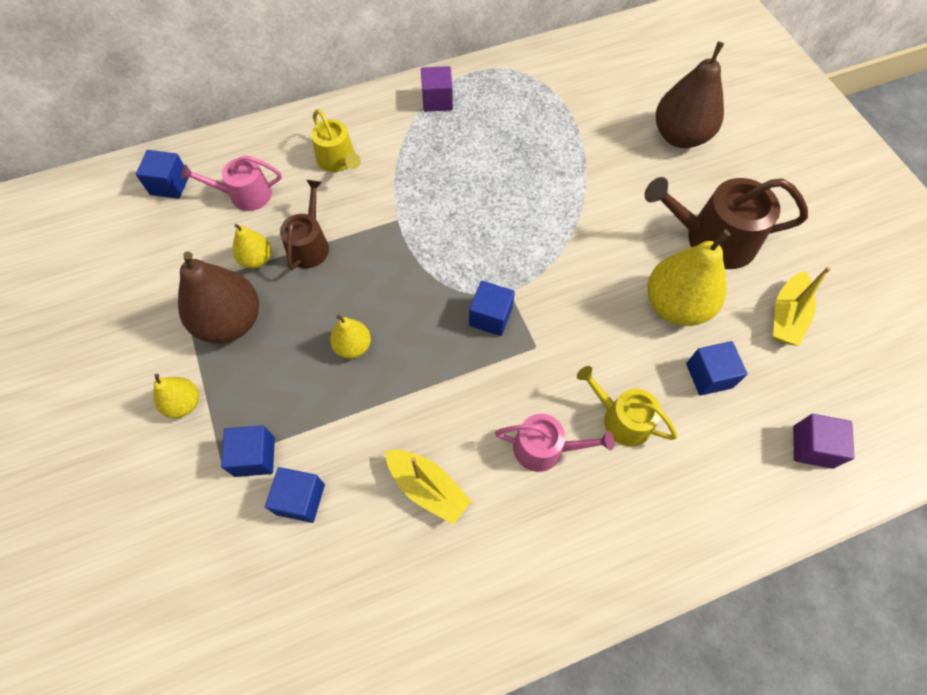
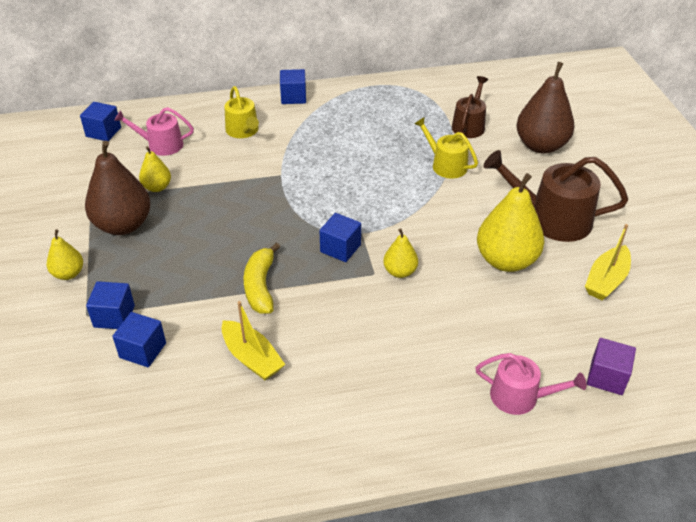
camera: 10 degrees right, 20 degrees down
(309, 244) = (203, 182): brown watering can -> brown watering can (469, 125)
(353, 346) = (218, 254): yellow pear -> yellow pear (400, 271)
(413, 385) = (261, 286): none -> yellow banana
(437, 100) = (337, 101): purple cube -> none
(545, 448) = (362, 344): pink watering can -> pink watering can (520, 397)
(621, 418) = (435, 333): yellow watering can -> yellow watering can (445, 165)
(709, 375) = (523, 313): blue cube -> blue cube (293, 97)

